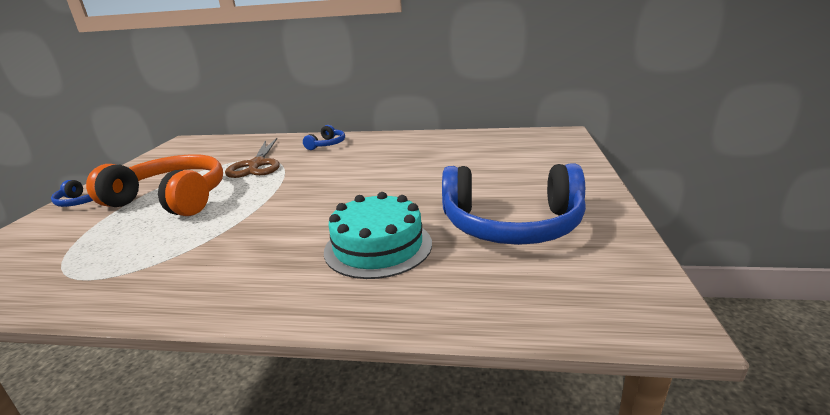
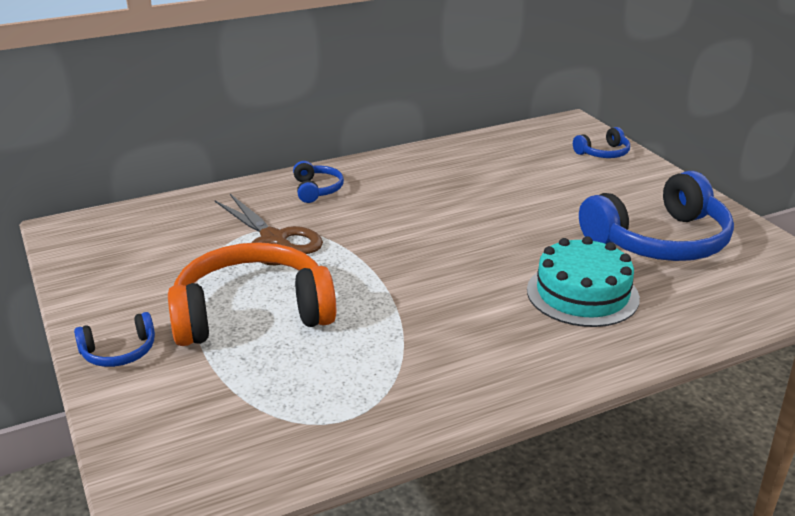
camera: 35 degrees left, 5 degrees up
(559, 154) = (603, 153): none -> blue headphones

